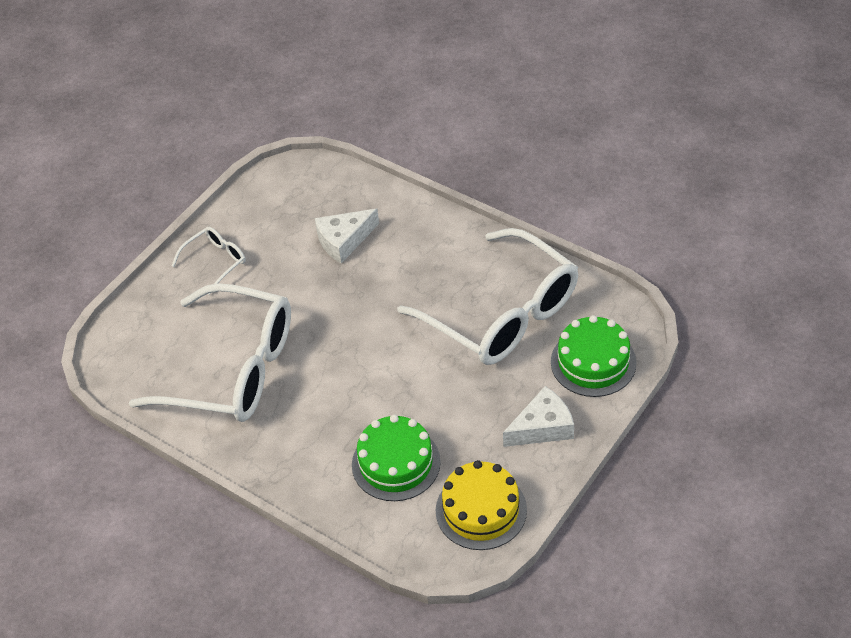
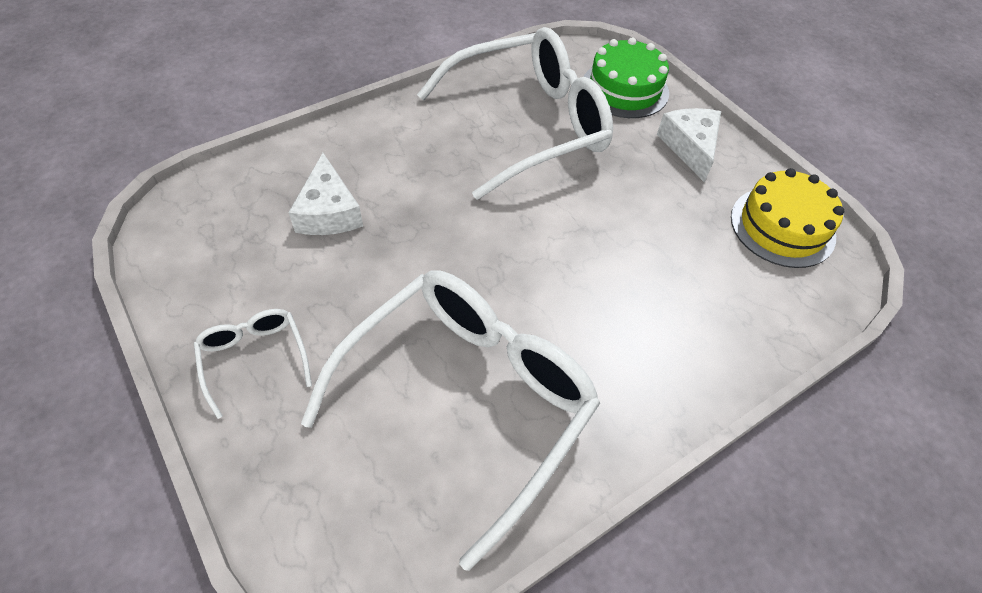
camera: 75 degrees left, 5 degrees up
(396, 463) = (696, 276): green cake -> none

